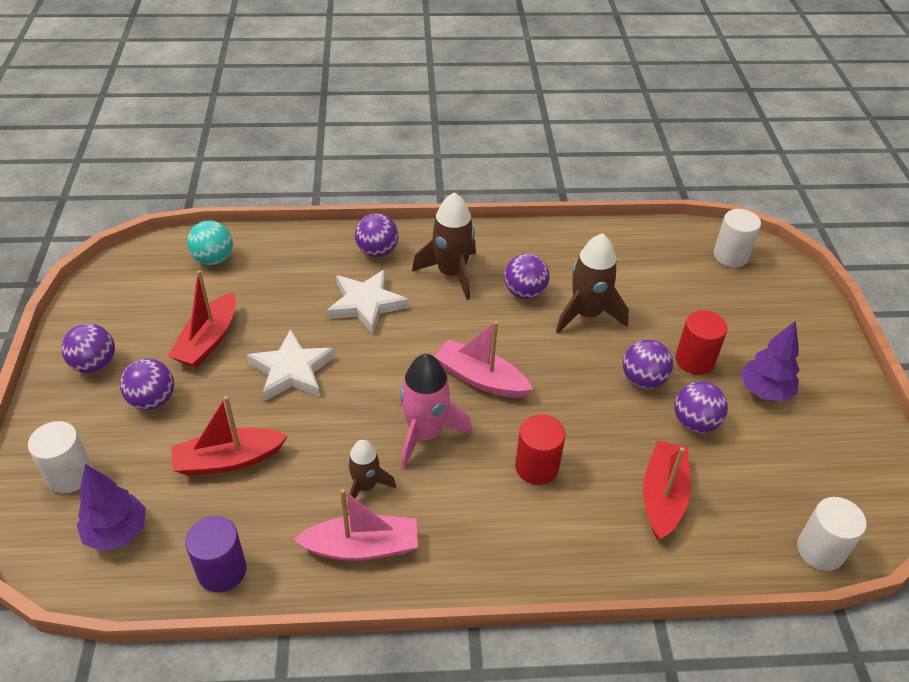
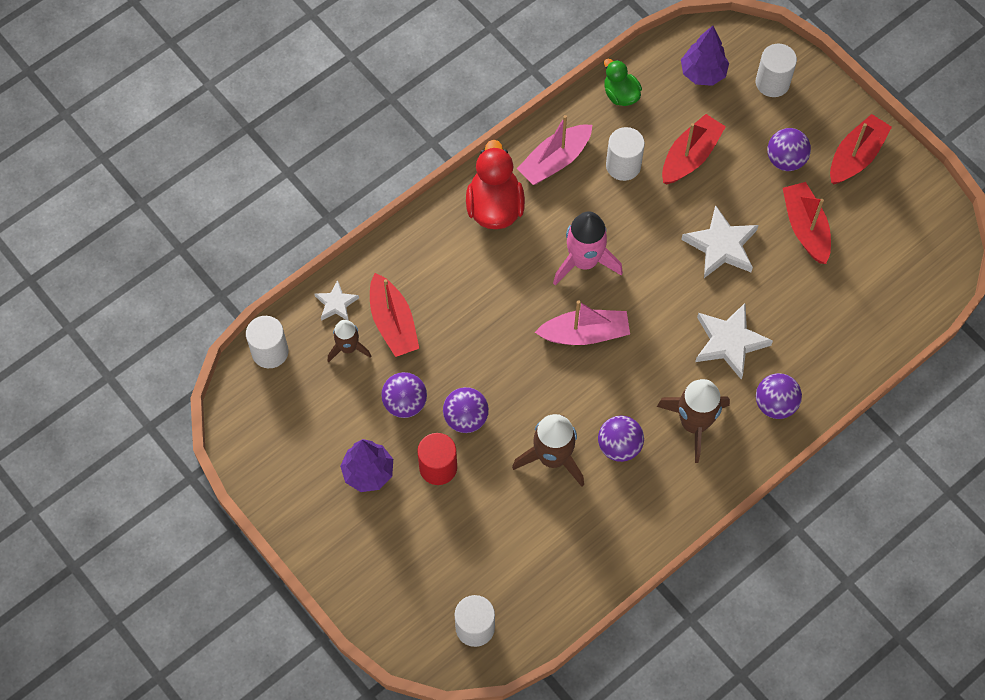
camera: 145 degrees right, 20 degrees up
(94, 364) = (856, 156): purple ball -> red boat
(213, 259) = (890, 300): turquoise ball -> none
(222, 571) = (620, 95): purple cylinder -> green duck
(299, 495) = (623, 165): none -> white cylinder
(365, 486) = (588, 198): brown rocket -> brown rocket (348, 348)
(468, 542) = (494, 207): none -> red duck
(536, 467) = (491, 288): red cylinder -> none
(716, 553) = (336, 303): none -> white star

